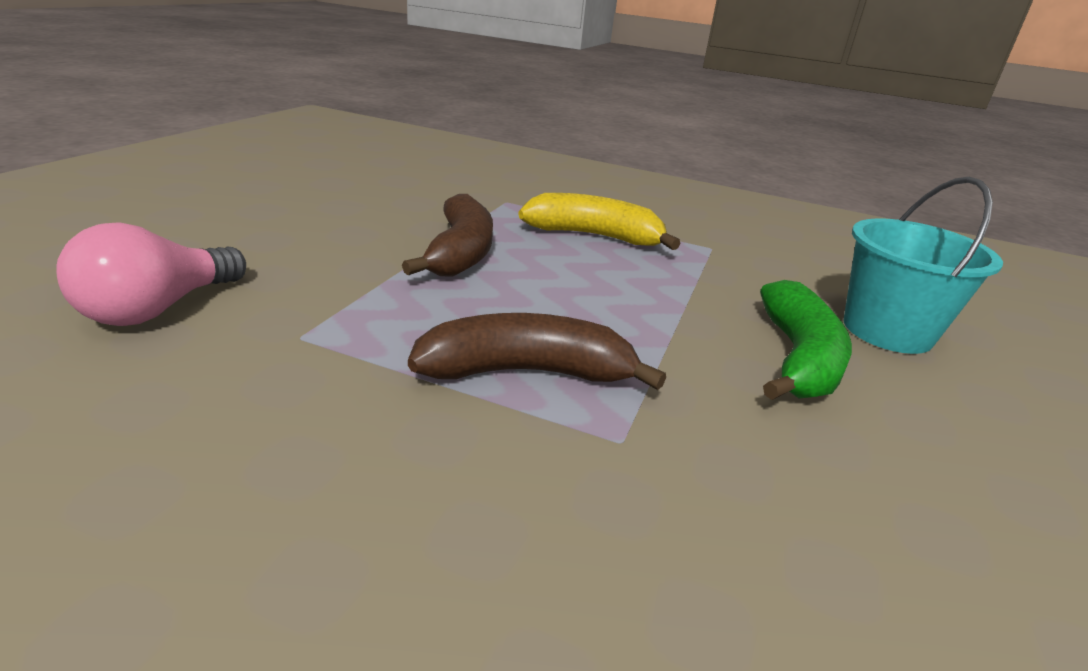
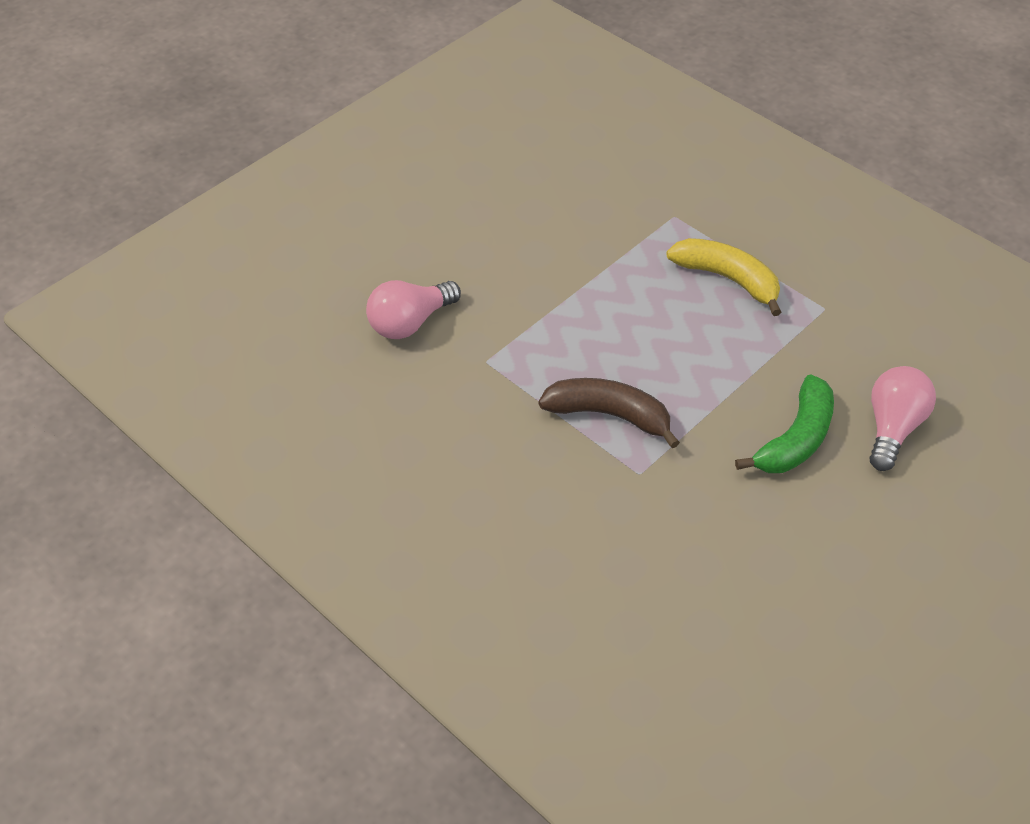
camera: 25 degrees right, 20 degrees up
(461, 252) = (609, 288): brown banana -> none
(887, 331) = (892, 428): turquoise bucket -> pink light bulb

